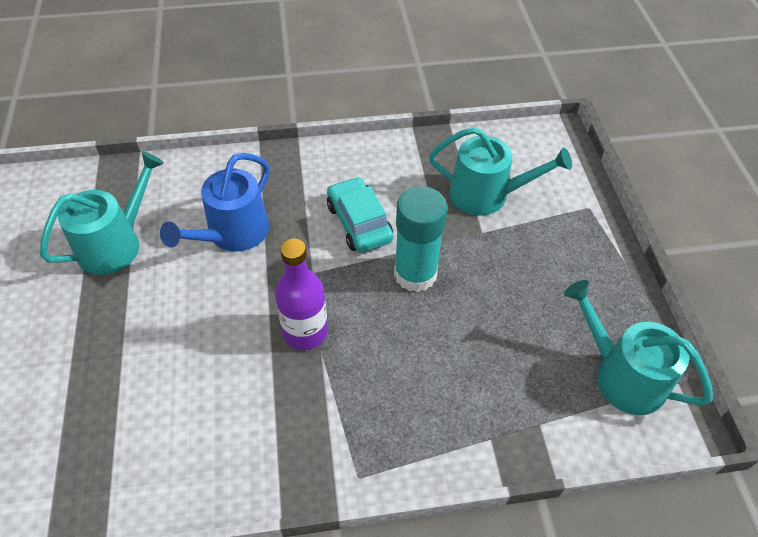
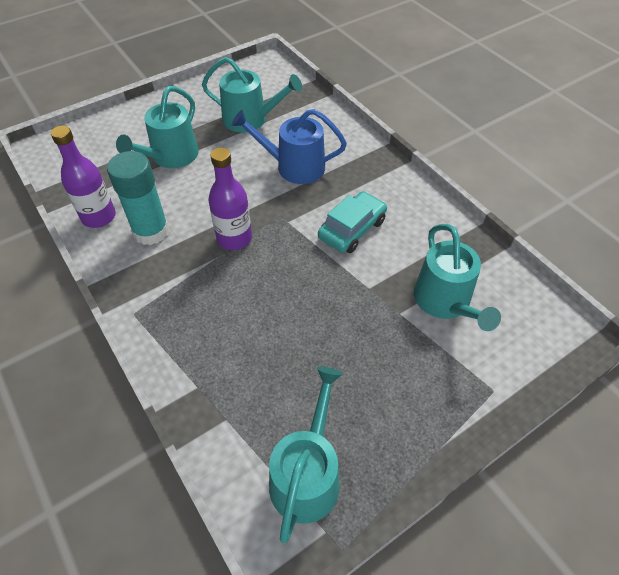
camera: 65 degrees right, 0 degrees up
(114, 353) = (171, 156): none -> turquoise watering can
(165, 477) = (99, 217): none -> purple bottle
(415, 274) = (325, 282): turquoise glue stick -> turquoise glue stick (151, 231)

